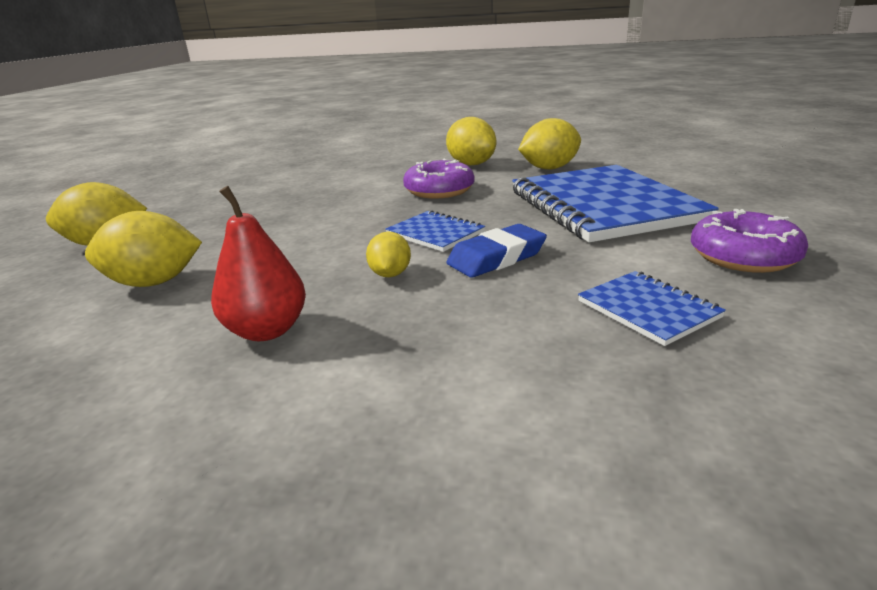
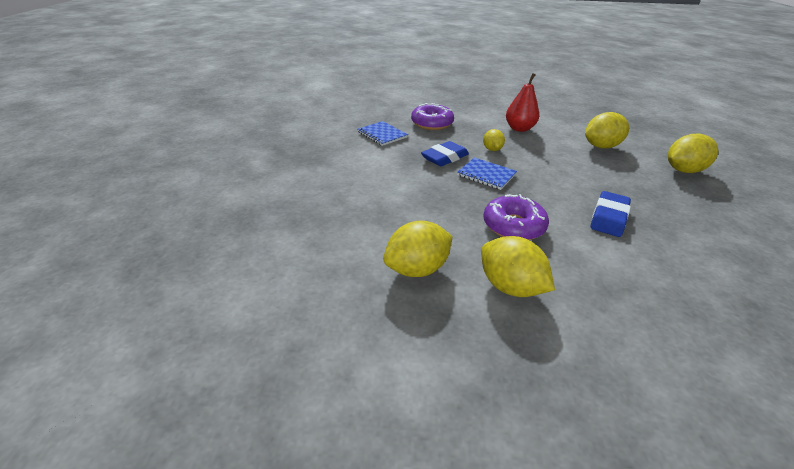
camera: 170 degrees right, 10 degrees up
(321, 198) = (608, 217): none -> blue eraser
(603, 206) = (379, 199): blue notebook -> none
(743, 256) = (325, 157): purple donut -> purple donut (432, 123)

